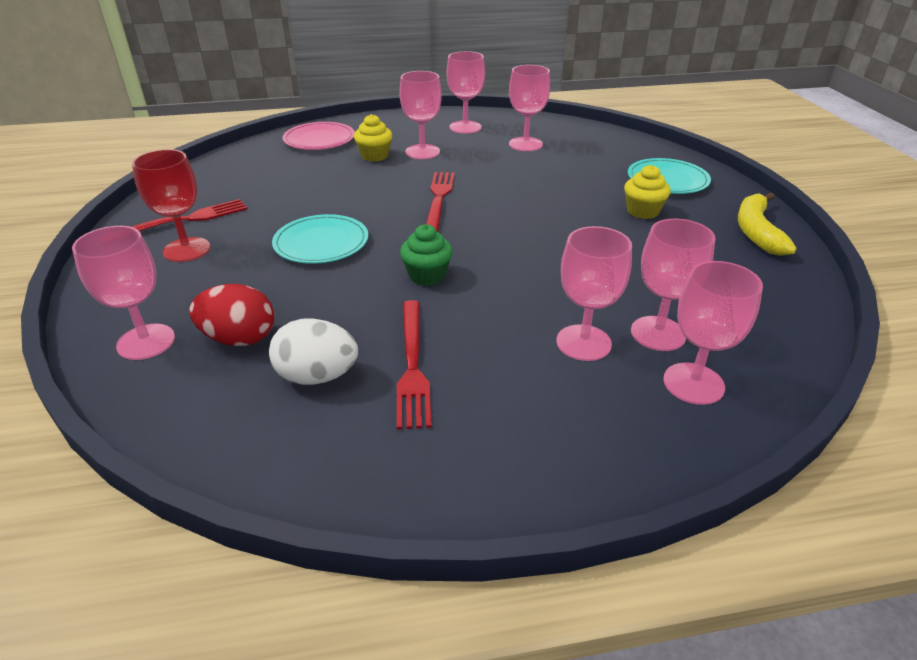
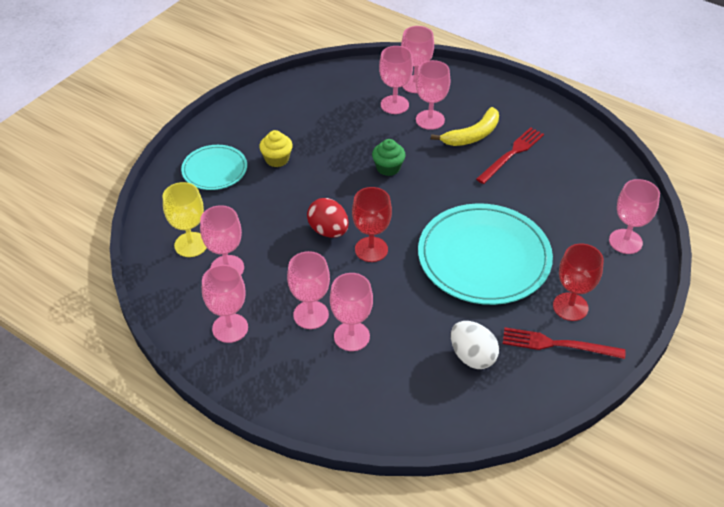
camera: 135 degrees left, 10 degrees up
(239, 339) = (578, 215): red egg -> red egg (328, 231)
(317, 376) = (556, 173): white egg -> white egg (472, 356)
(319, 139) = (366, 401): pink plate -> none
(321, 243) = (484, 257): turquoise plate -> turquoise plate, size x1.86
(374, 156) = (351, 336): yellow cupcake -> pink goblet
(427, 275) = (452, 194): green cupcake -> green cupcake (388, 168)
(438, 199) = (371, 249): red fork -> red goblet
(575, 142) = (191, 244): none -> yellow goblet
(757, 232) = (252, 112): yellow banana -> yellow banana (472, 135)

